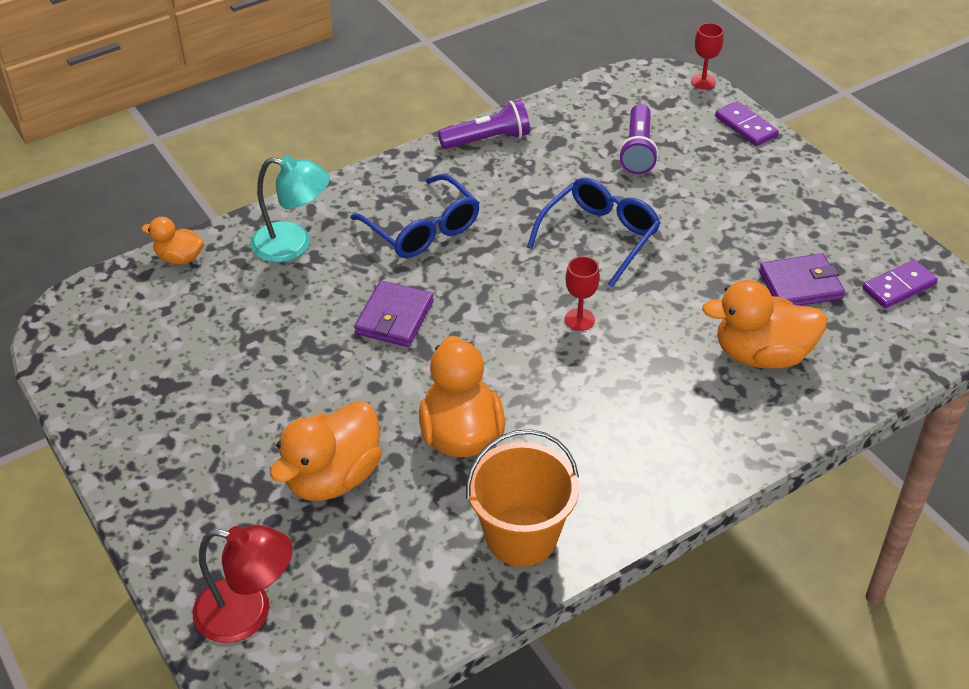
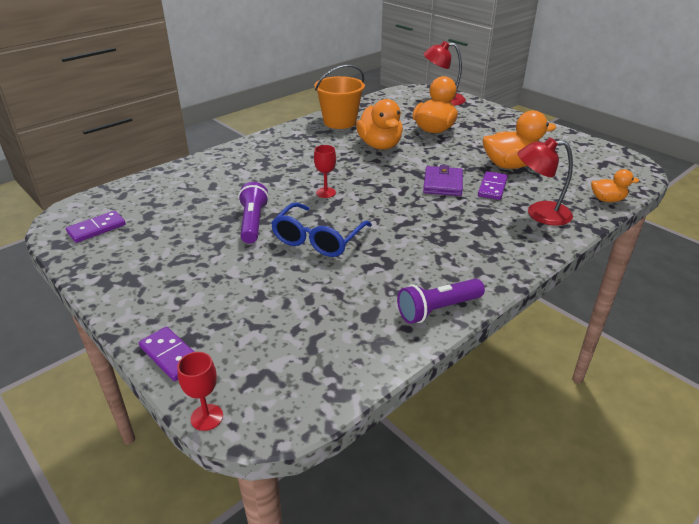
camera: 170 degrees right, 10 degrees down
(293, 244) = (539, 214): turquoise lamp -> red lamp
(324, 300) = (492, 187): none -> purple domino
(423, 230) = (454, 231): blue glasses -> none
(638, 150) = (289, 314): purple flashlight -> purple flashlight (253, 222)
(761, 354) = (210, 187): orange duck -> orange duck (510, 165)
(800, 285) = (170, 223): purple wallet -> none

